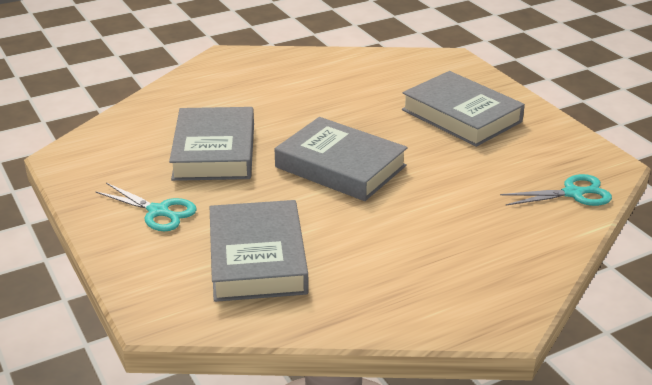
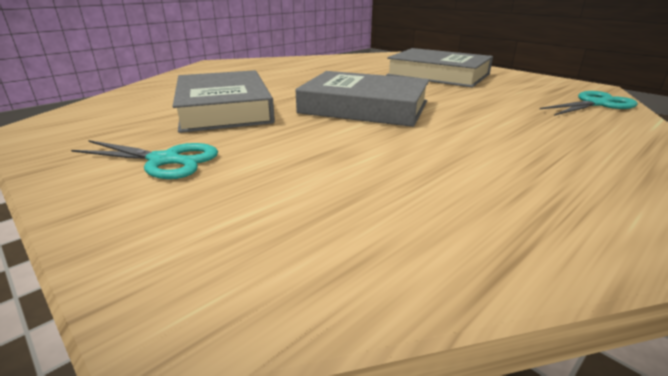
camera: 15 degrees left, 5 degrees down
(257, 258) = (327, 191): grey book -> none

